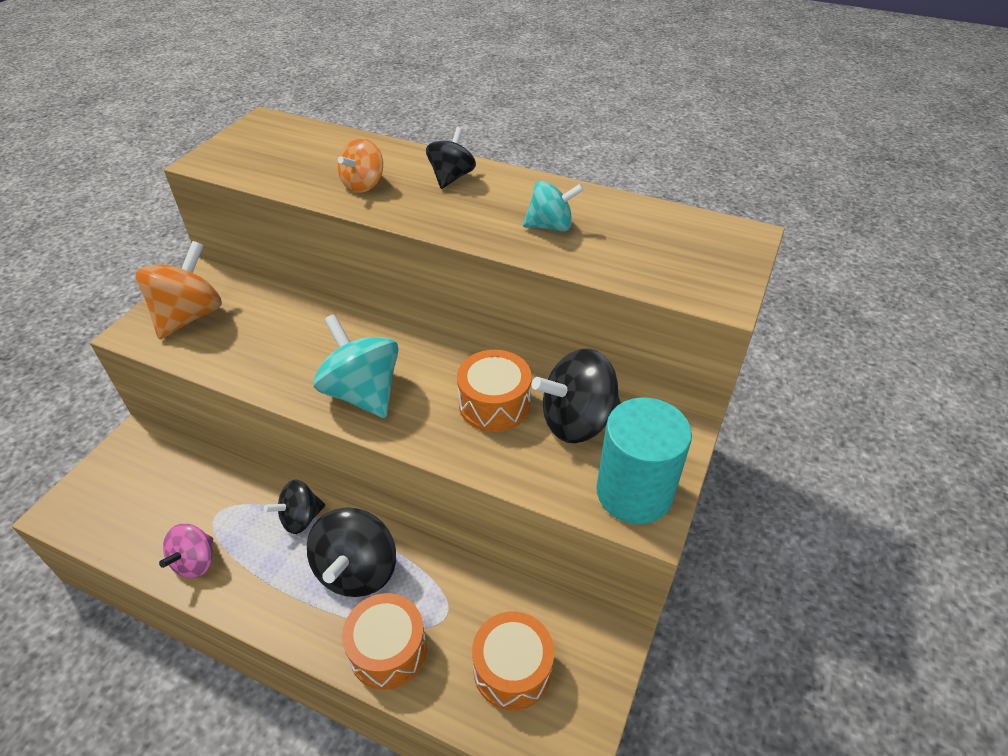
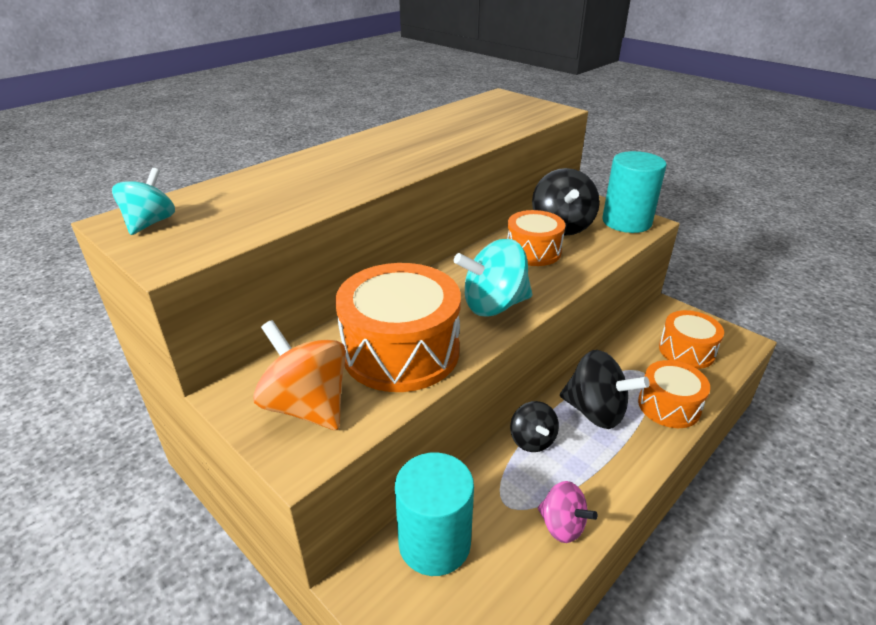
camera: 70 degrees left, 10 degrees down
(171, 473) = (434, 543): none -> turquoise cylinder
(269, 347) = (401, 351): none -> orange drum
(364, 185) = (324, 185): orange spinning top -> none
(451, 177) = (351, 153): black spinning top -> none
(550, 226) = (451, 134): turquoise spinning top -> turquoise spinning top (150, 223)

